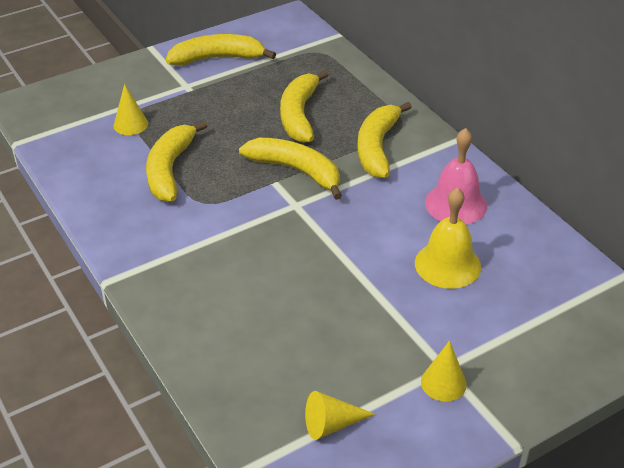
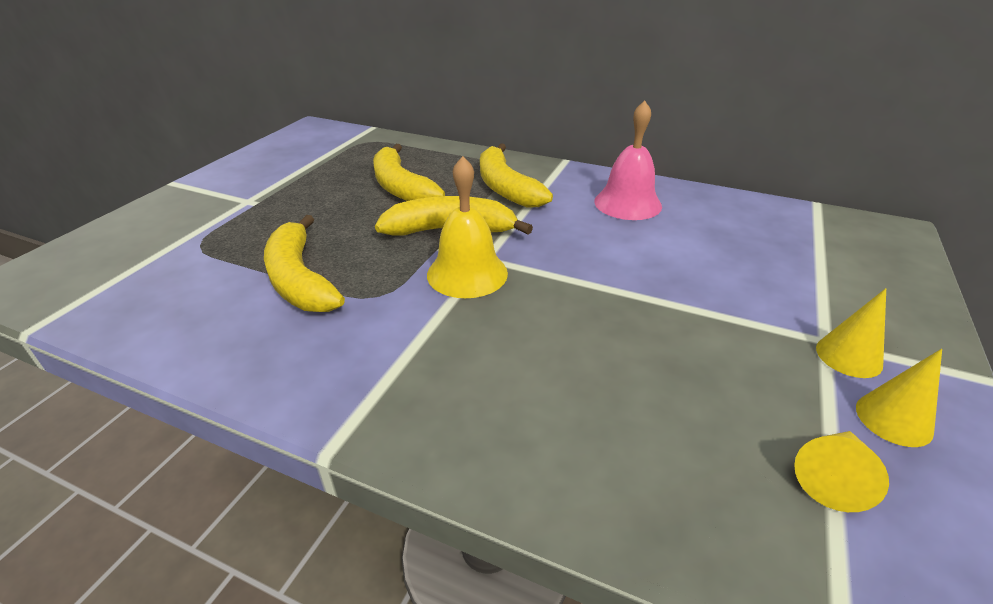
camera: 35 degrees left, 5 degrees down
(130, 124) = (204, 254): yellow cone -> yellow cone (893, 419)
(217, 58) = (264, 171): yellow banana -> none
(447, 264) = (690, 250): yellow bell -> yellow bell (467, 273)

